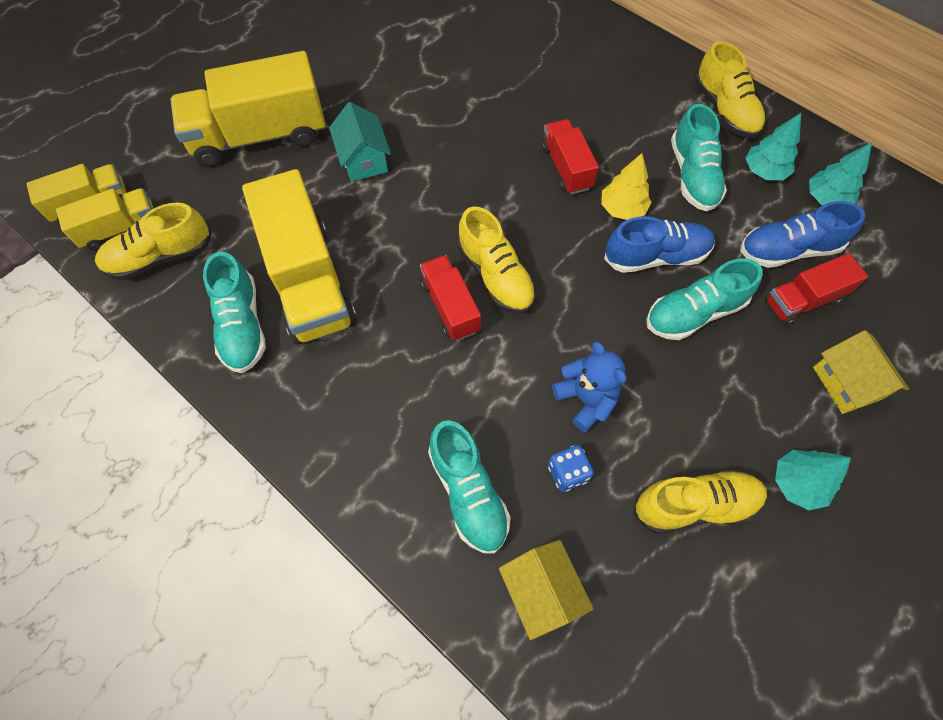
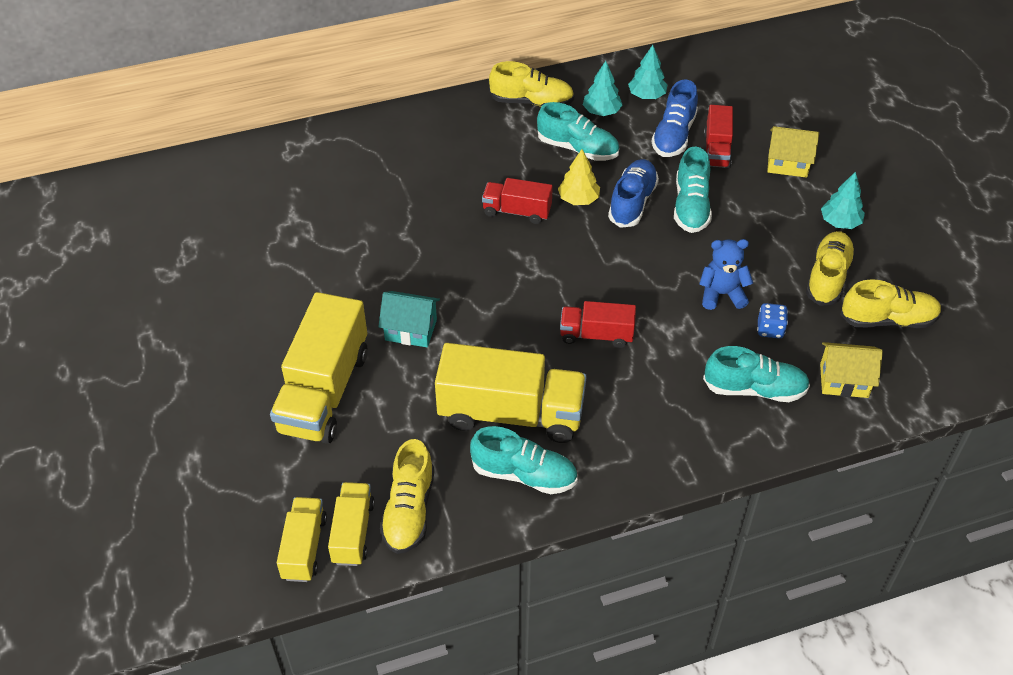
camera: 60 degrees left, 15 degrees down
(495, 275) = (587, 296): yellow shoe -> yellow shoe (888, 319)

